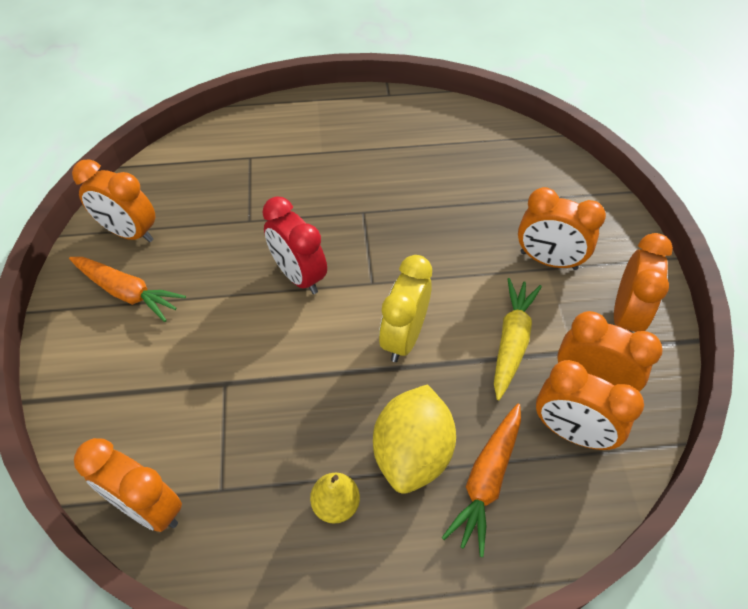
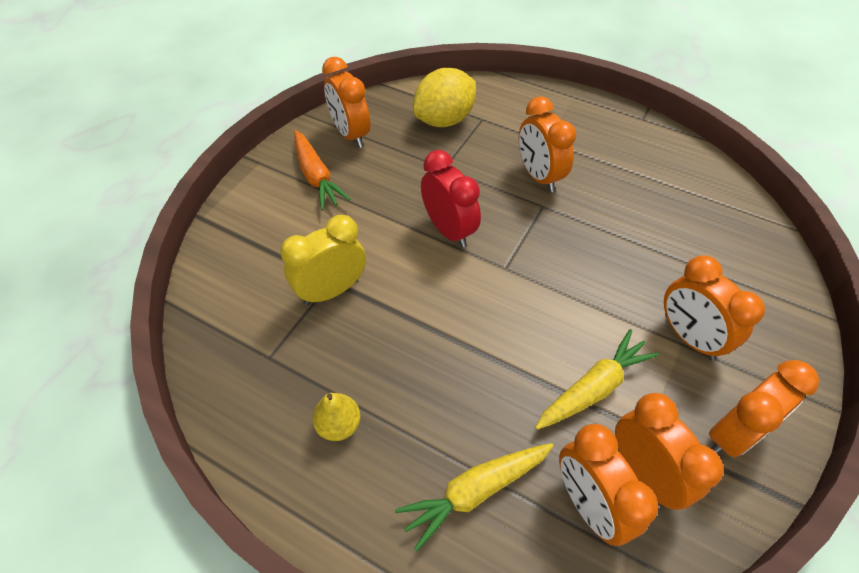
camera: 35 degrees right, 0 degrees up
(148, 508) = (213, 337): orange clock -> orange clock (538, 176)
(299, 276) = (449, 230): red clock -> red clock turned 150 degrees clockwise
(403, 337) = (497, 327): yellow clock -> yellow clock (331, 290)
(412, 453) = (430, 425): yellow lemon -> yellow lemon (444, 120)
(486, 480) = (475, 491): orange carrot -> yellow carrot

